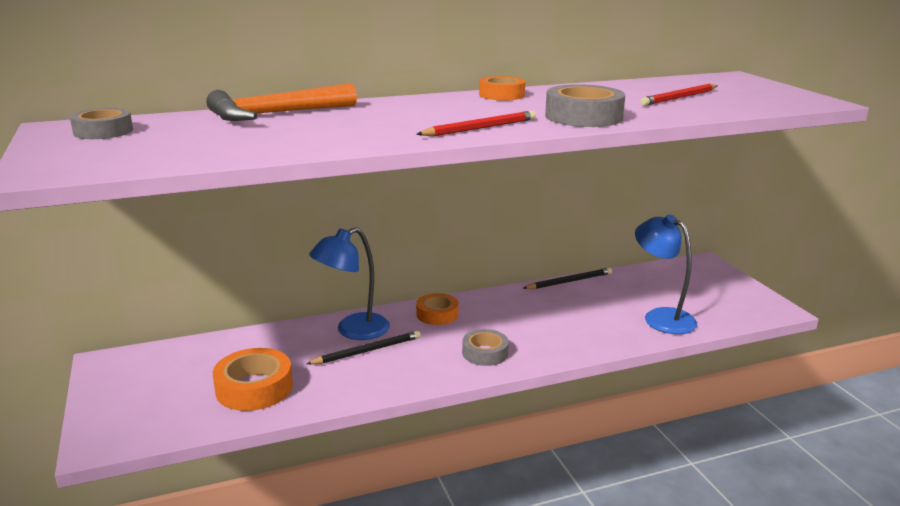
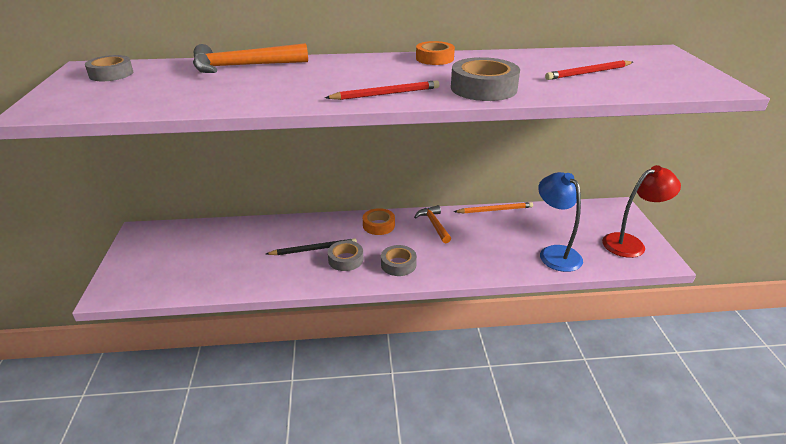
camera: 15 degrees right, 10 degrees up
(254, 388) = (223, 267): orange tape -> none
(353, 331) = (311, 230): blue lamp -> none
(415, 357) = (345, 259): none -> grey tape
(505, 305) = (434, 225): none -> orange hammer
(569, 281) = (495, 210): black pencil -> orange pencil
(736, 297) = (630, 243): none -> red lamp

